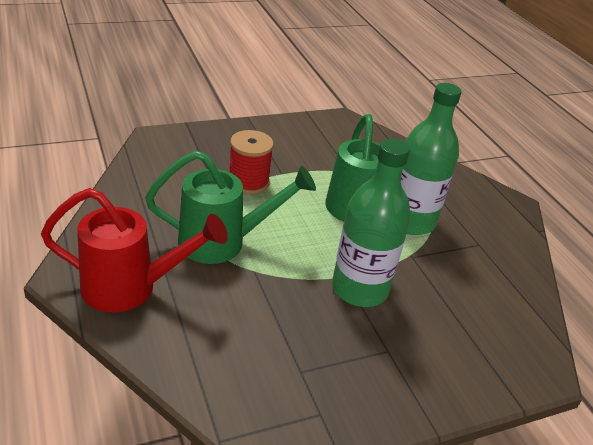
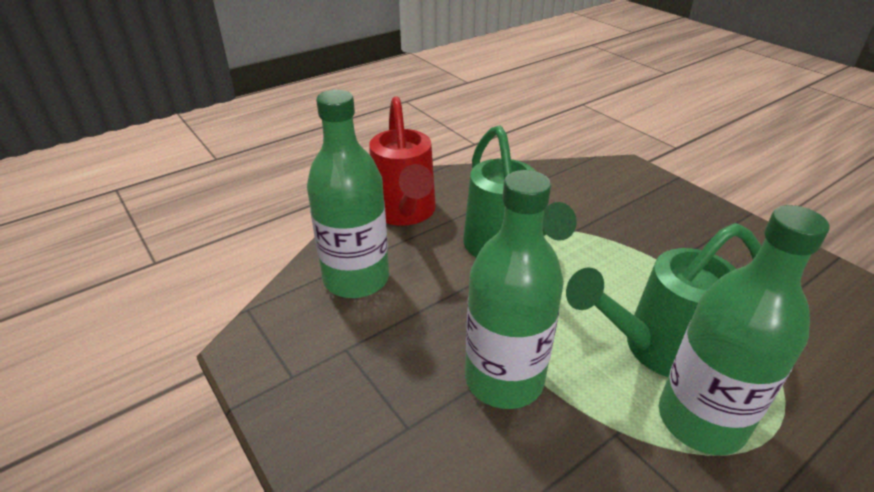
camera: 80 degrees right, 0 degrees up
(214, 346) = (356, 279): none -> green bottle
(248, 182) = (622, 243): red spool -> none

